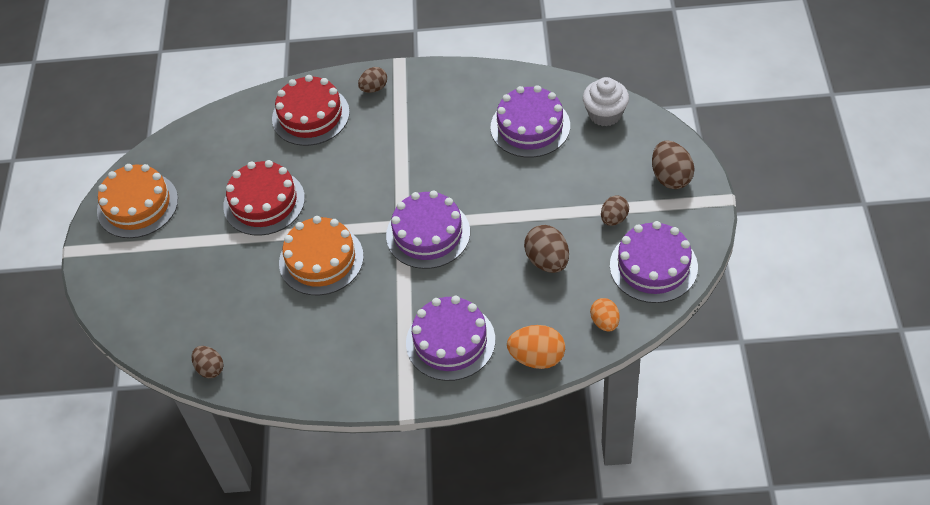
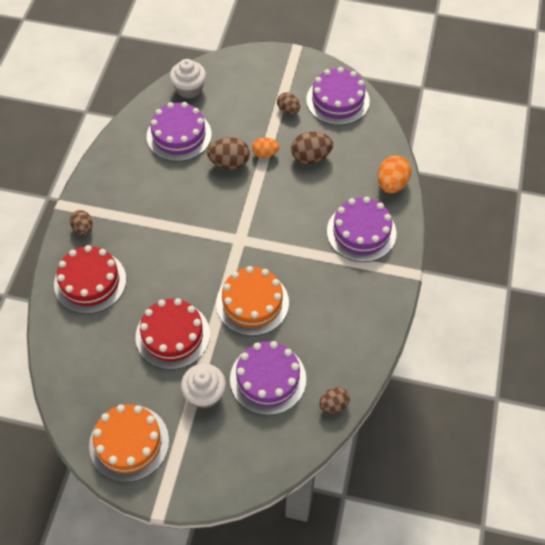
camera: 80 degrees left, 5 degrees up
(201, 249) = (205, 394): none -> white cupcake
(428, 234) = (256, 224): purple cake -> purple cake (268, 379)
(605, 322) = (375, 139): orange egg -> orange egg (265, 154)
(671, 177) = (265, 69): brown egg -> brown egg (229, 163)

